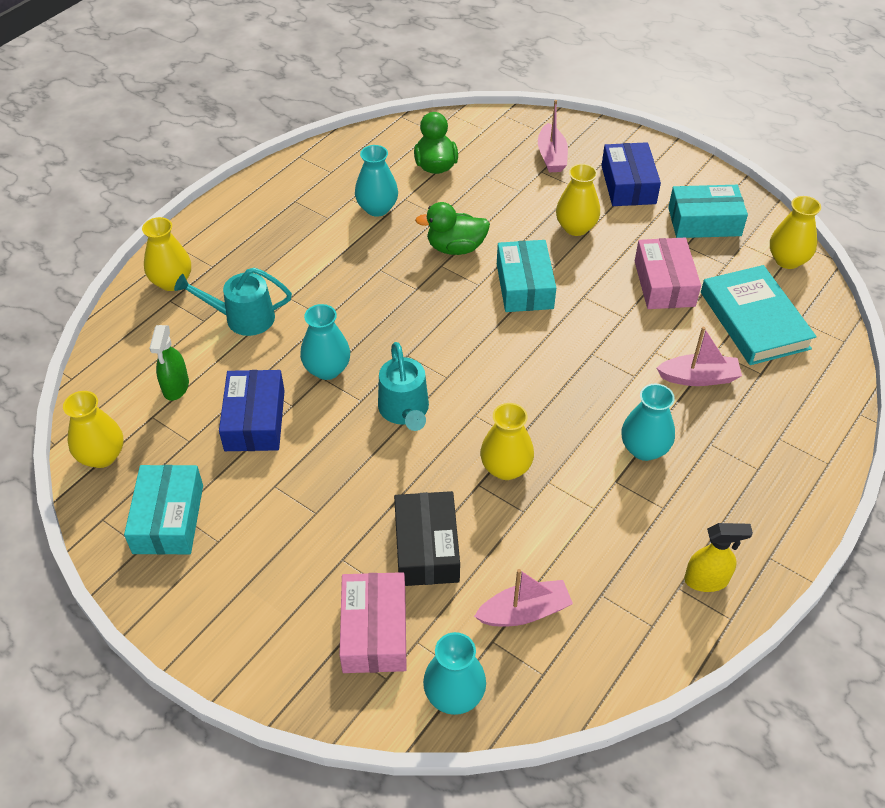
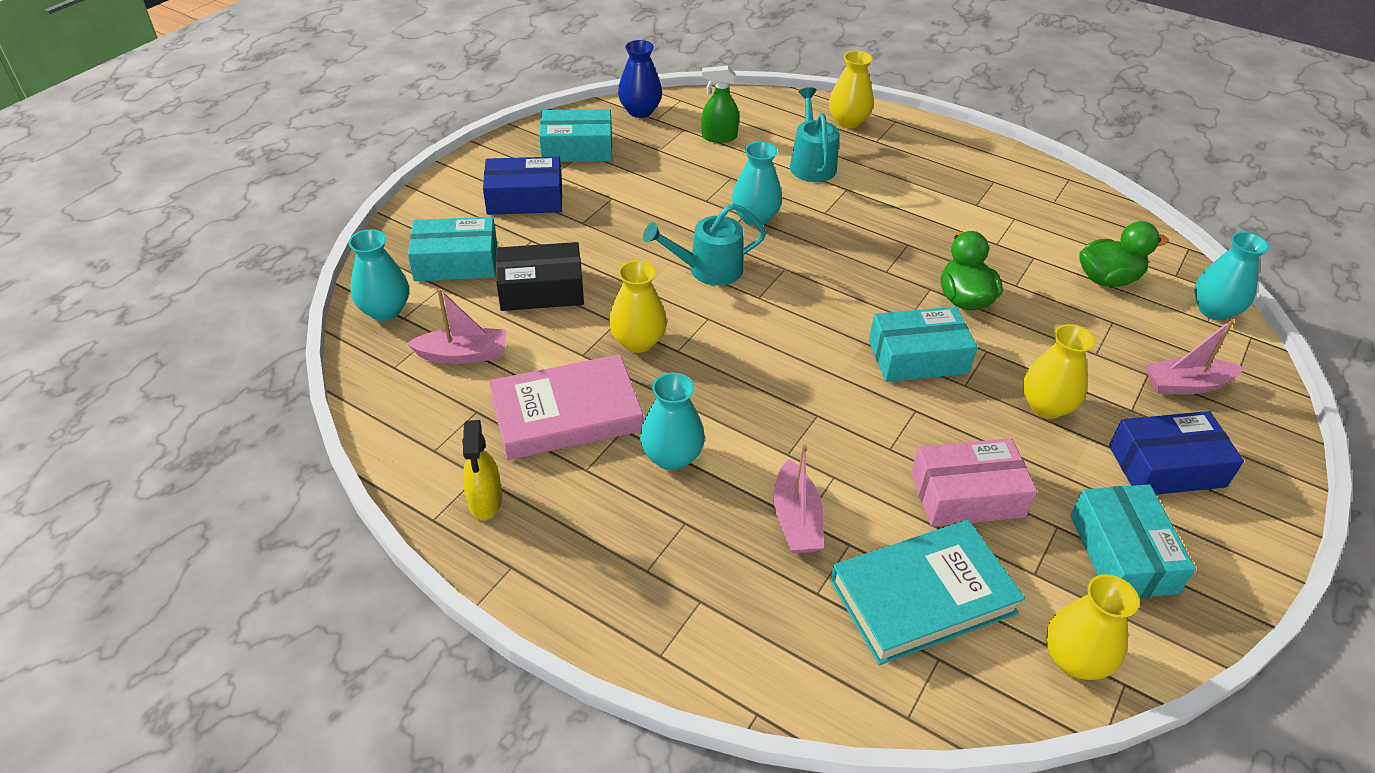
camera: 85 degrees right, 5 degrees down
(102, 456) = (640, 111): yellow vase -> blue vase
(255, 420) = (685, 181): blue box -> blue box (525, 198)
(374, 631) = (456, 262): pink box -> turquoise box
(377, 208) = (1007, 237): turquoise vase -> turquoise vase (1214, 310)
(524, 612) = (463, 354): pink boat -> pink boat turned 75 degrees counterclockwise
(600, 523) = (566, 414): none -> pink book

